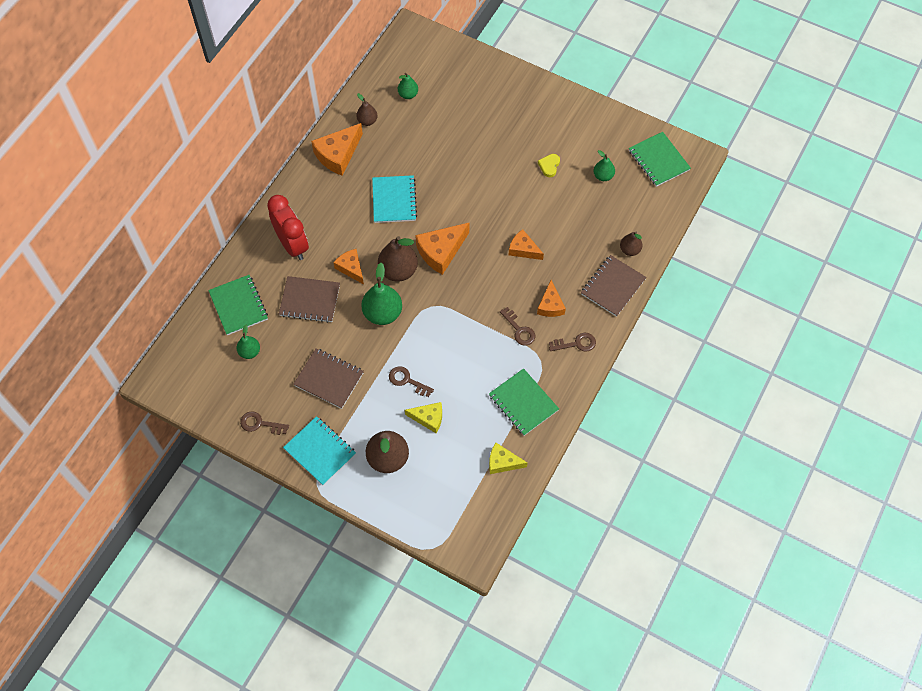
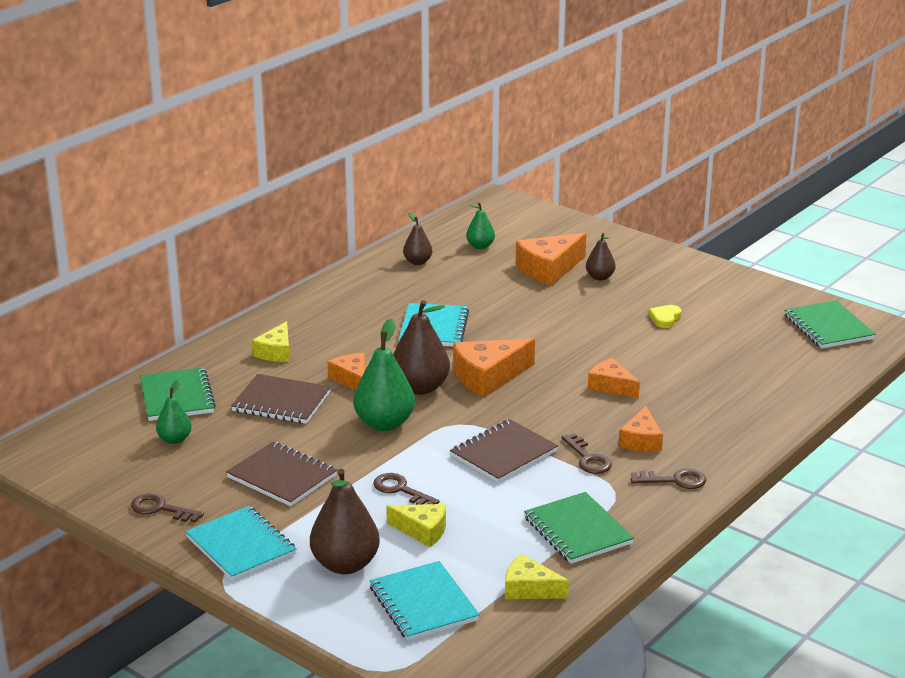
camera: 10 degrees right, 35 degrees down
(292, 245) = (276, 352): red clock -> yellow cheese
(338, 154) = (368, 284): orange cheese -> orange cheese (549, 269)
(442, 486) = (423, 604): none -> turquoise notebook
(603, 176) = (743, 333): green pear -> none
(613, 287) = (742, 432): brown notebook -> brown notebook (504, 454)
(629, 250) = (773, 401): brown pear -> brown pear (600, 277)

